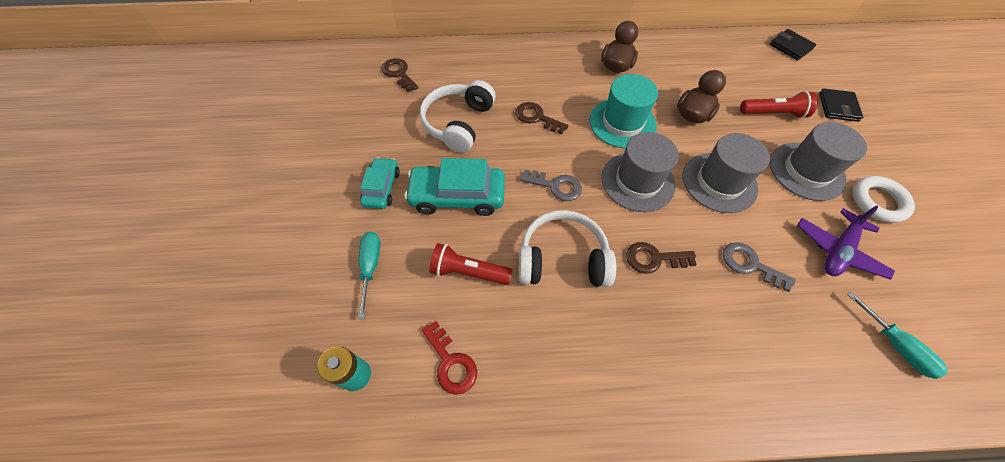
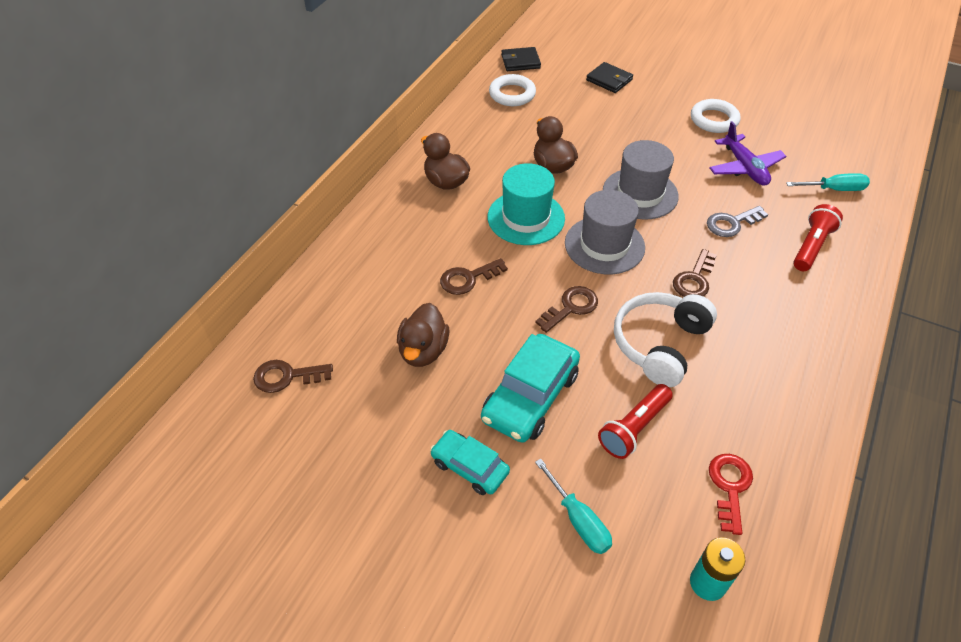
camera: 60 degrees left, 10 degrees down
(370, 267) = (578, 520): turquoise screwdriver -> turquoise screwdriver turned 150 degrees counterclockwise
(451, 362) = (729, 487): red key -> red key turned 75 degrees counterclockwise
(458, 123) = (423, 351): white headphones -> brown duck
(556, 186) = (571, 307): grey key -> brown key
(746, 58) = (512, 94): none -> white ring
(773, 114) = (589, 118): red flashlight -> red flashlight (811, 246)
(806, 171) = (661, 137): grey hat -> none

